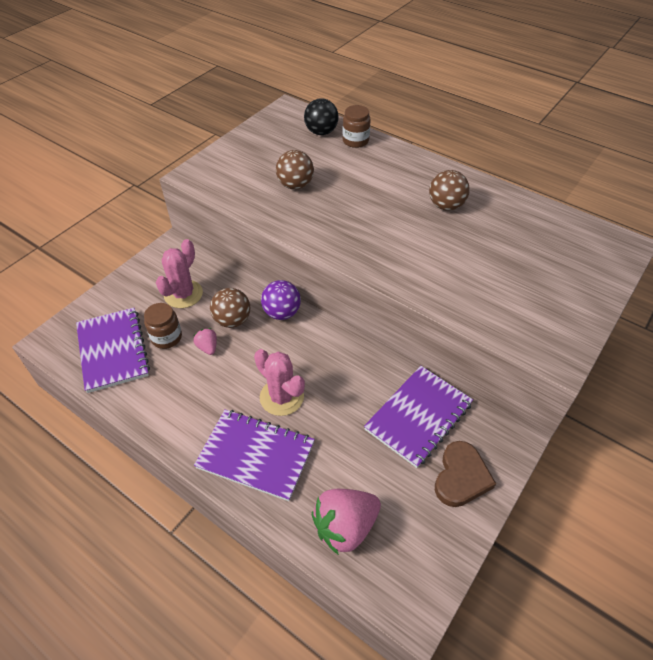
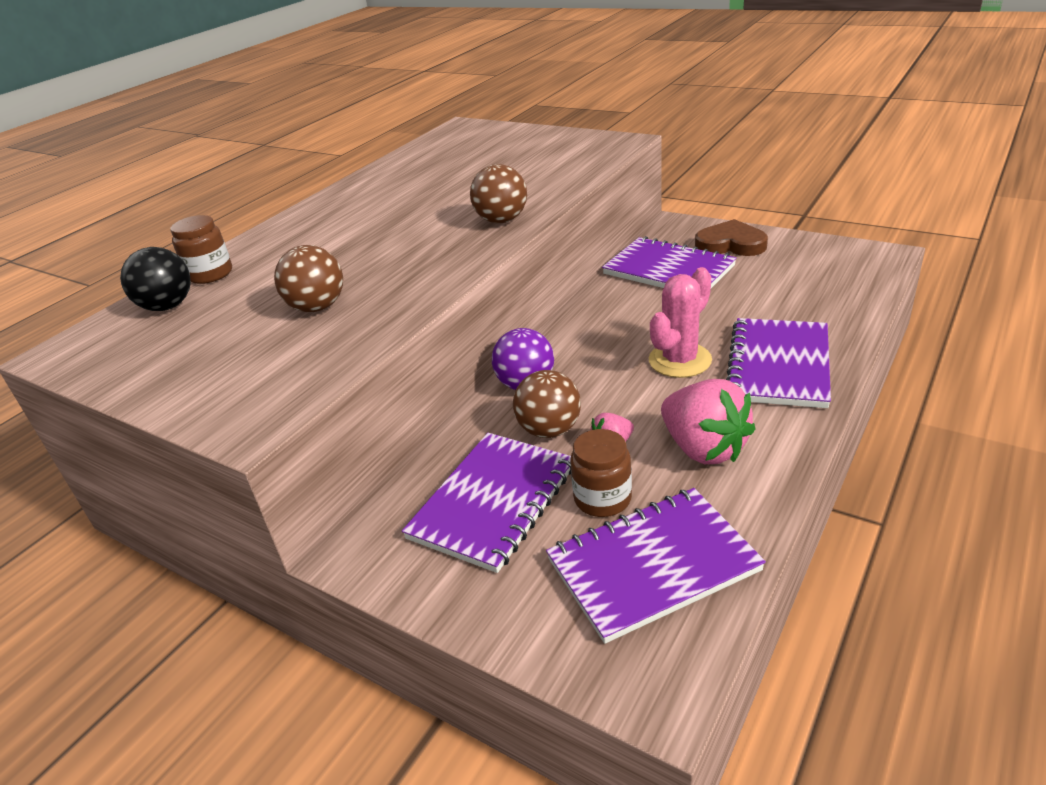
camera: 90 degrees left, 15 degrees down
(183, 294) = (494, 502): pink cactus -> purple notebook
(345, 527) = (829, 296): pink strawberry -> pink strawberry (703, 448)
(446, 206) = (389, 201): brown ball -> brown ball (501, 220)

